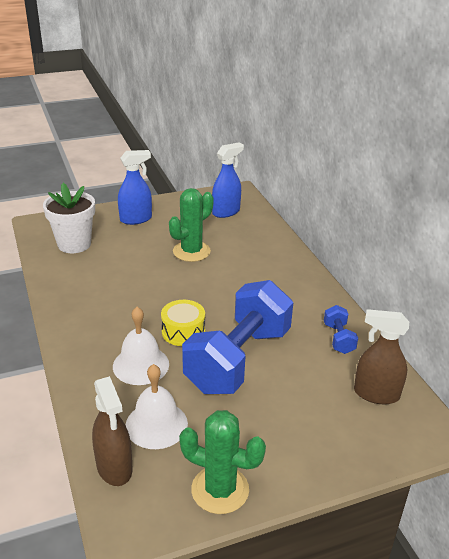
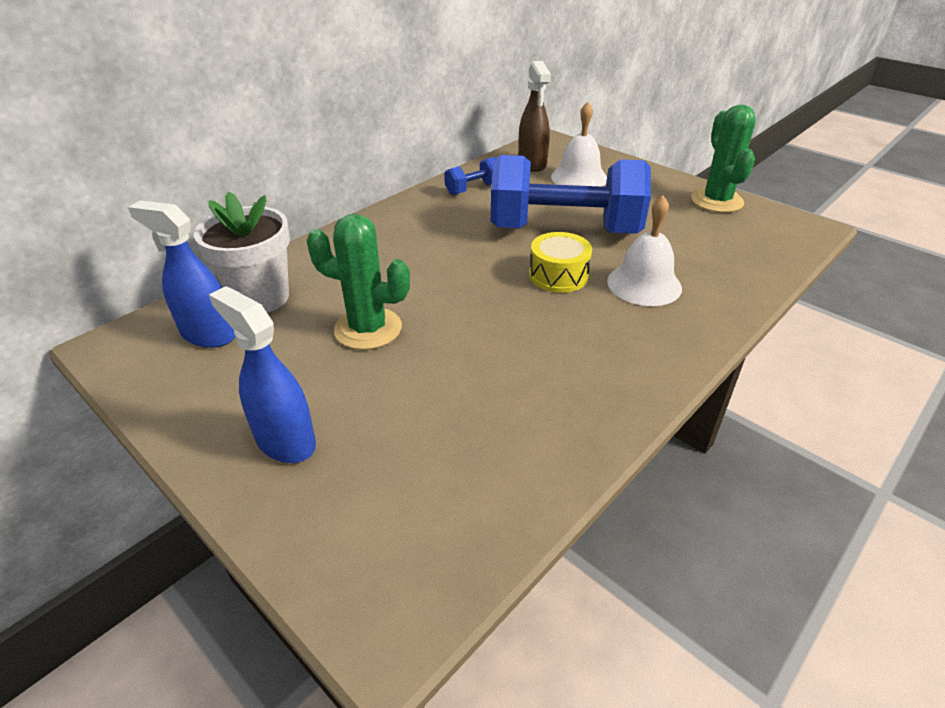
camera: 115 degrees left, 5 degrees up
(74, 244) = (439, 490): white flower pot -> white flower pot (260, 298)
(114, 467) = (774, 251): brown spray bottle -> none
(156, 424) = (702, 247): white bell -> white bell (579, 177)

